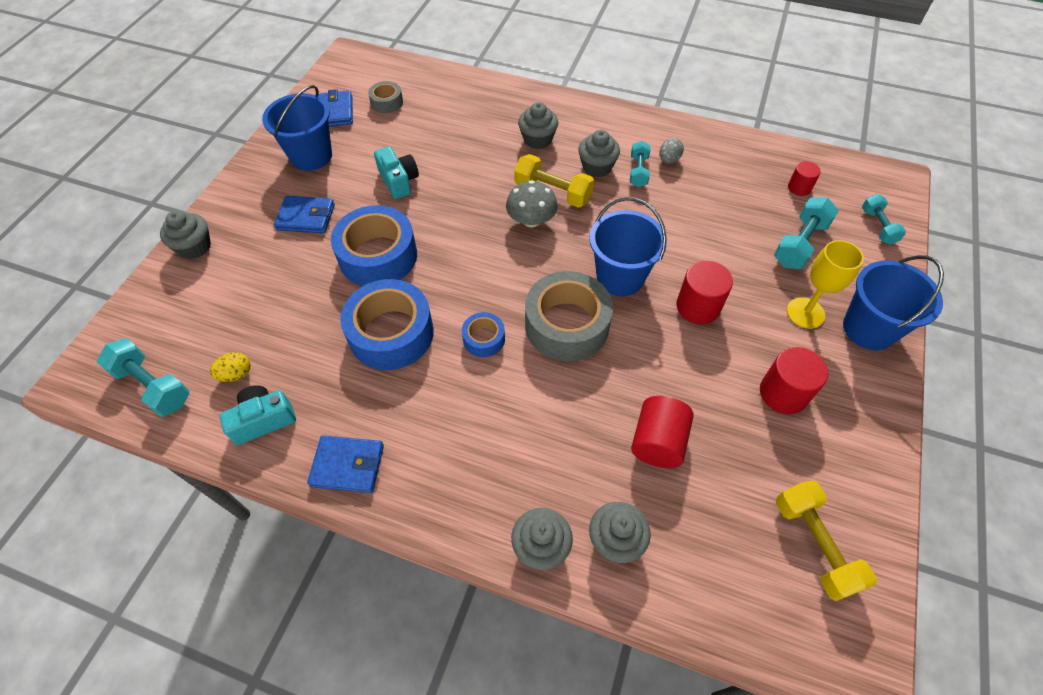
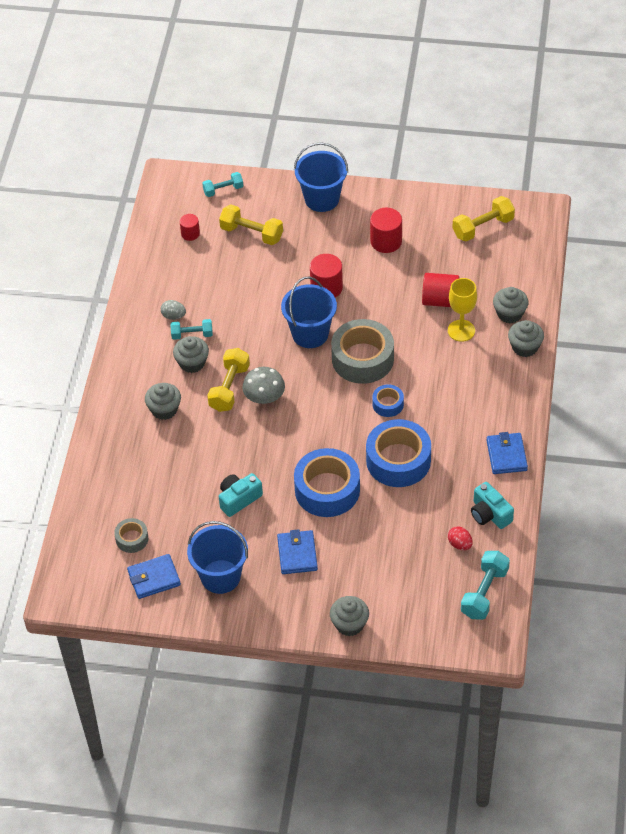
camera: 100 degrees left, 5 degrees down
(236, 374) = (460, 544): yellow egg -> red egg
(800, 244) = (251, 233): turquoise dumbbell -> yellow dumbbell
(805, 313) = (317, 230): yellow goblet -> yellow goblet (461, 330)

